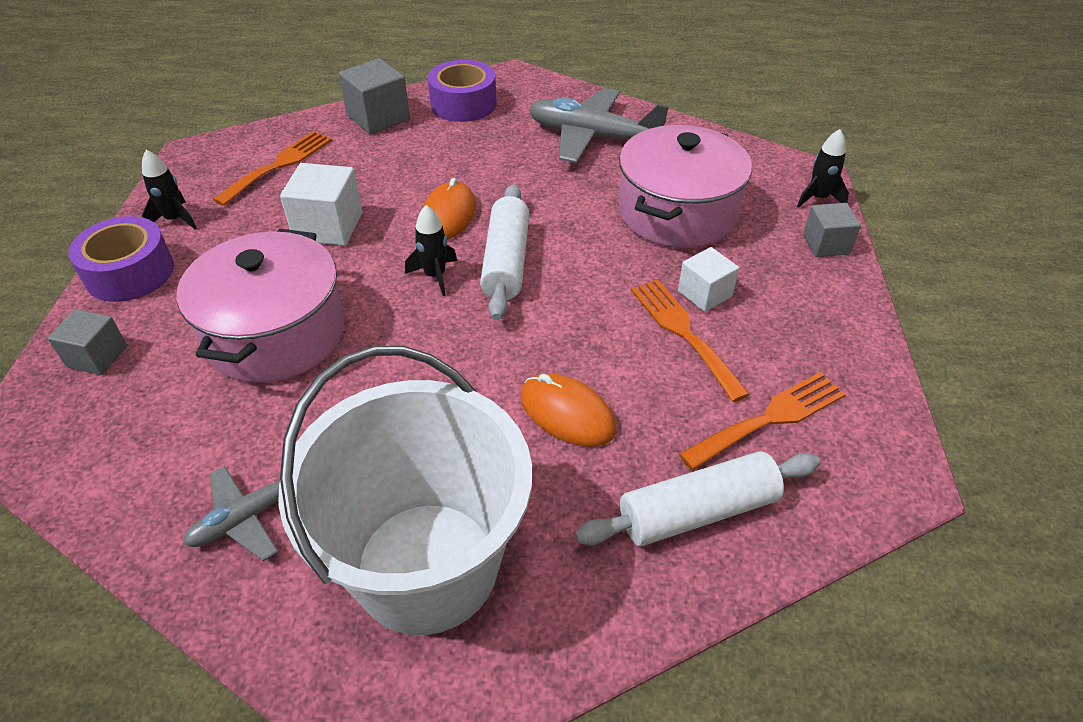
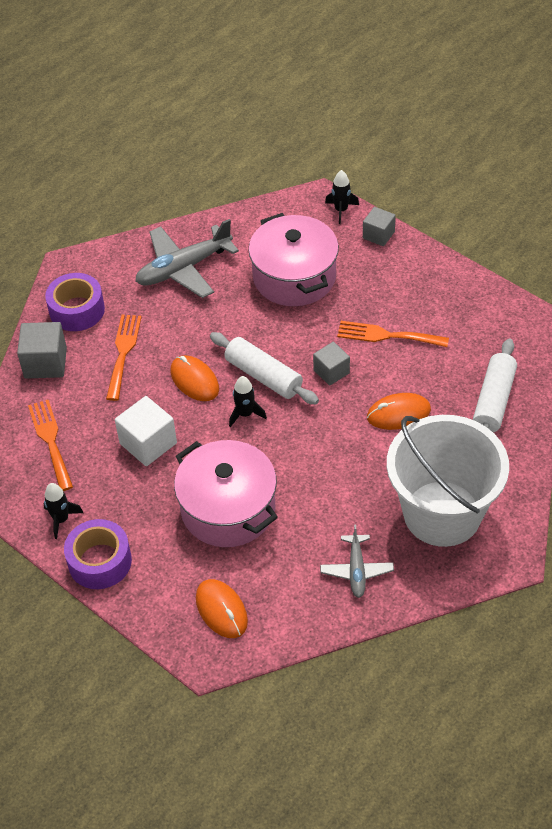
camera: 50 degrees left, 5 degrees up
(97, 356) = (171, 601): grey cube -> grey cube (331, 372)
(103, 409) = (221, 610): none -> orange mouse
(704, 294) = (368, 309): white cube -> none
(770, 418) = (467, 340): orange fork -> orange fork (123, 352)

